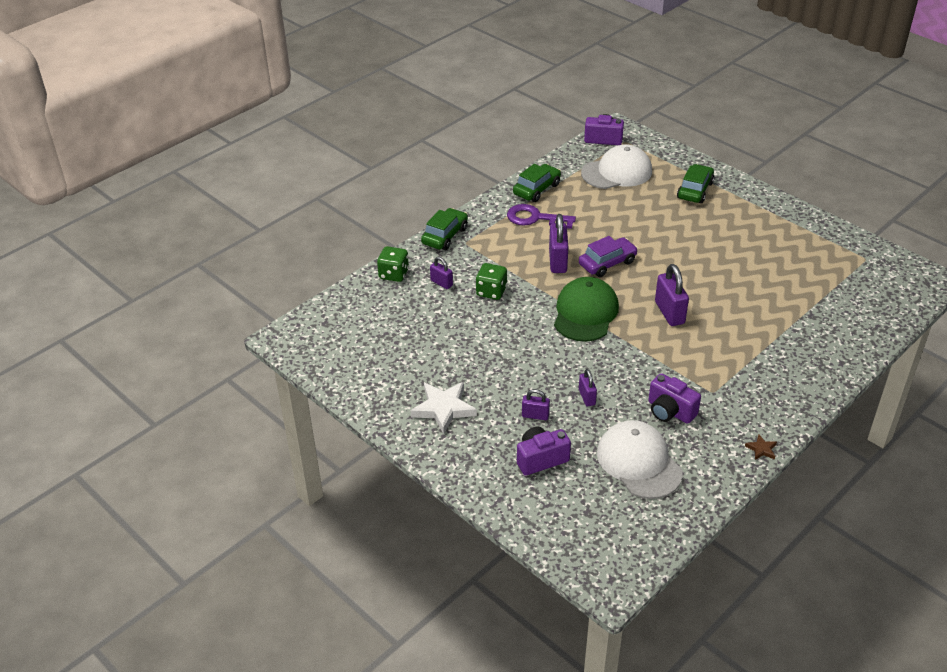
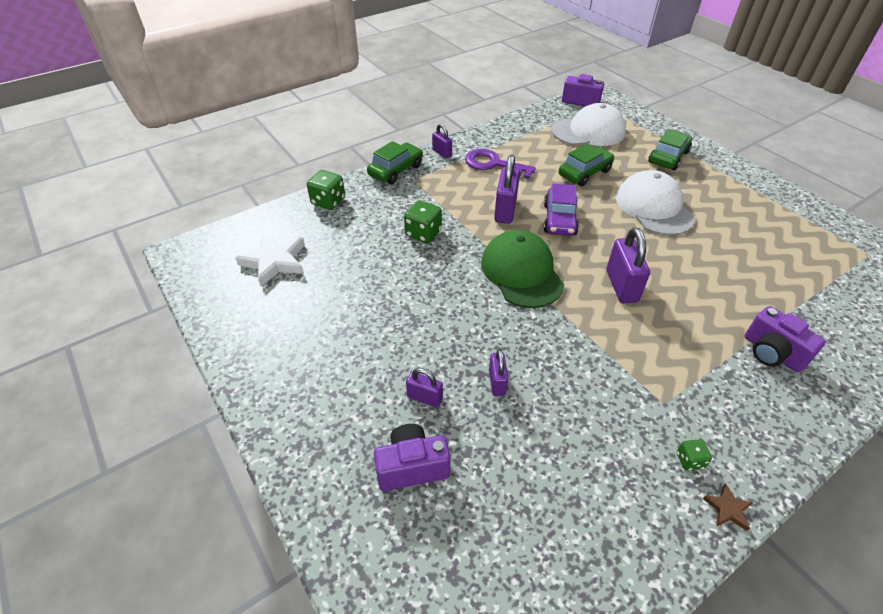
camera: 10 degrees right, 5 degrees up
(441, 283) = (373, 217): purple padlock -> purple padlock (442, 153)
(443, 409) = (316, 369): white star -> white star (274, 261)
(536, 189) = (503, 138): green car -> green car (584, 173)
(585, 313) = (521, 272): green cap -> green cap turned 45 degrees counterclockwise
(607, 263) = (559, 219): purple car -> purple car turned 120 degrees clockwise
(639, 462) = (545, 498): white cap -> white cap (654, 207)
(670, 411) = (602, 422): purple camera -> purple camera (771, 353)
(734, 425) = (689, 460): none -> green dice

